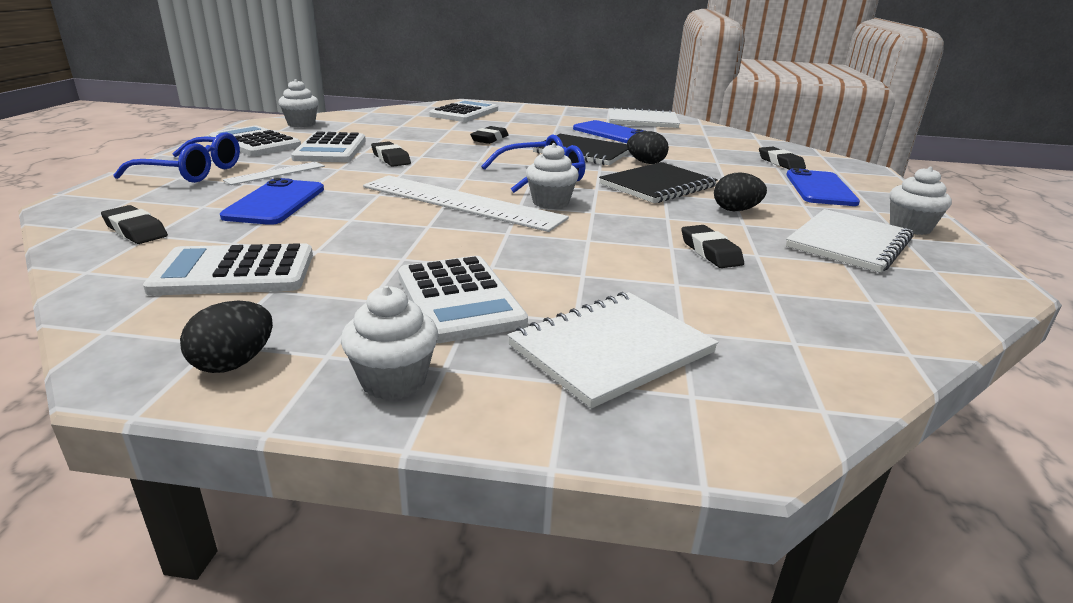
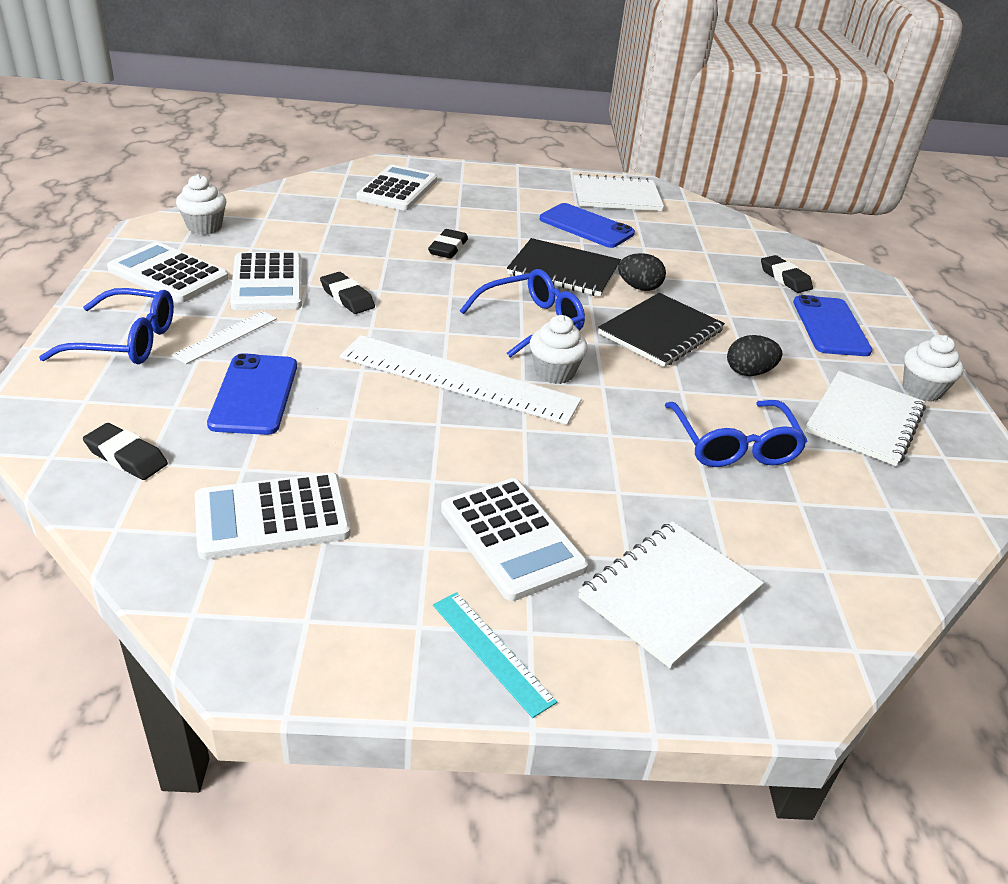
camera: 10 degrees left, 10 degrees up
(234, 363) = (339, 644): black egg -> none
(393, 380) = (492, 652): white cupcake -> turquoise ruler
(710, 252) = (734, 446): black eraser -> blue glasses

